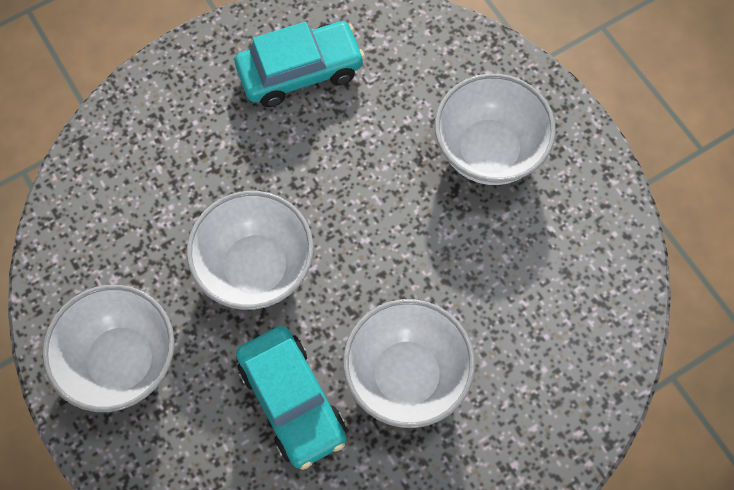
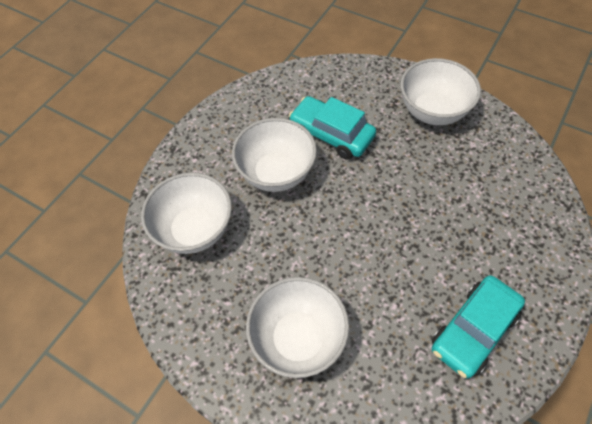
camera: 155 degrees right, 10 degrees down
(256, 268) = (400, 187): white bowl -> white bowl (195, 230)

